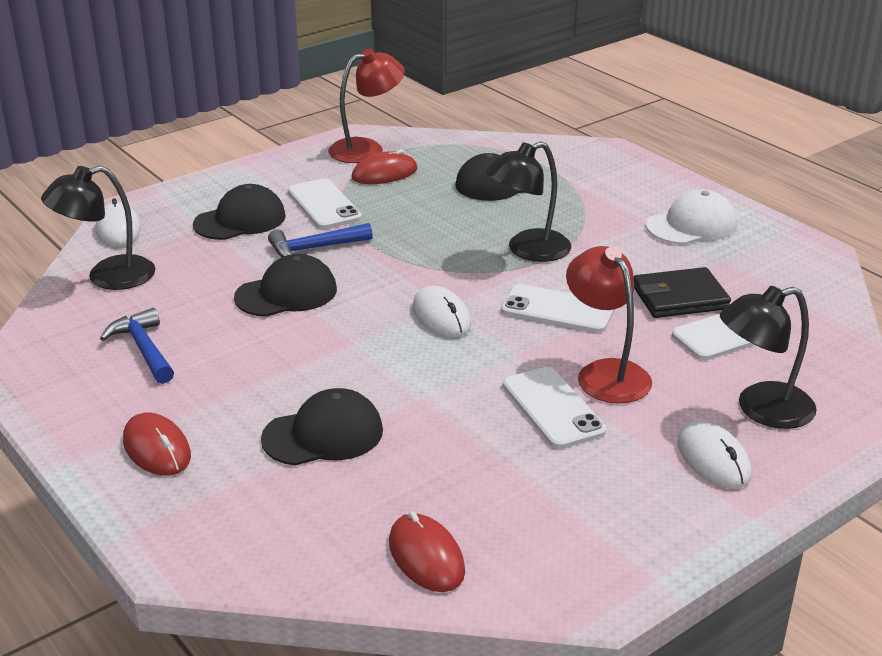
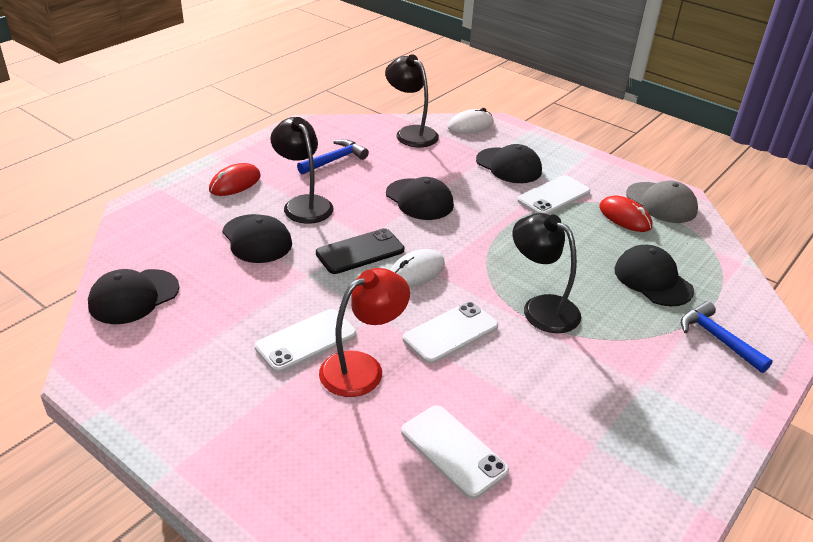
camera: 75 degrees right, 5 degrees up
(314, 249) = (486, 202): blue hammer -> blue hammer (717, 338)
(367, 149) = (661, 203): red lamp -> grey cap
(386, 351) = (360, 252): none -> black phone
(426, 556) = (134, 297): red mouse -> black cap
(557, 309) = (450, 333): white phone -> white phone turned 45 degrees clockwise
(679, 297) = (505, 412): black wallet -> none
(691, 225) = (656, 418): white cap -> none
(713, 459) = (251, 441): white mouse -> none
(761, 409) = (330, 475): black lamp -> black lamp (303, 204)

